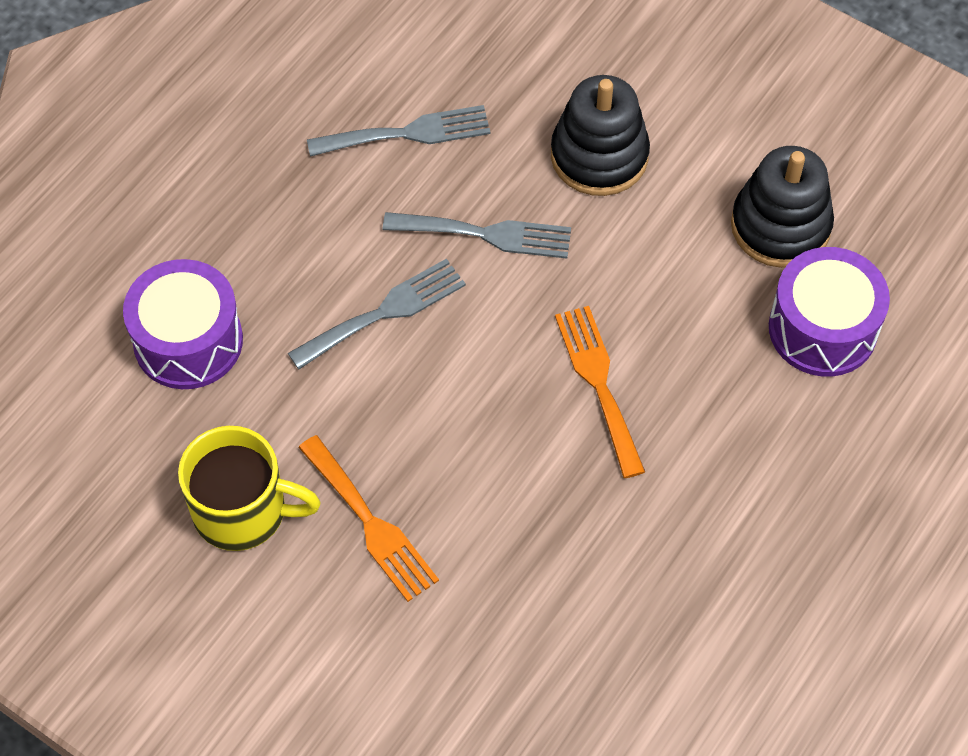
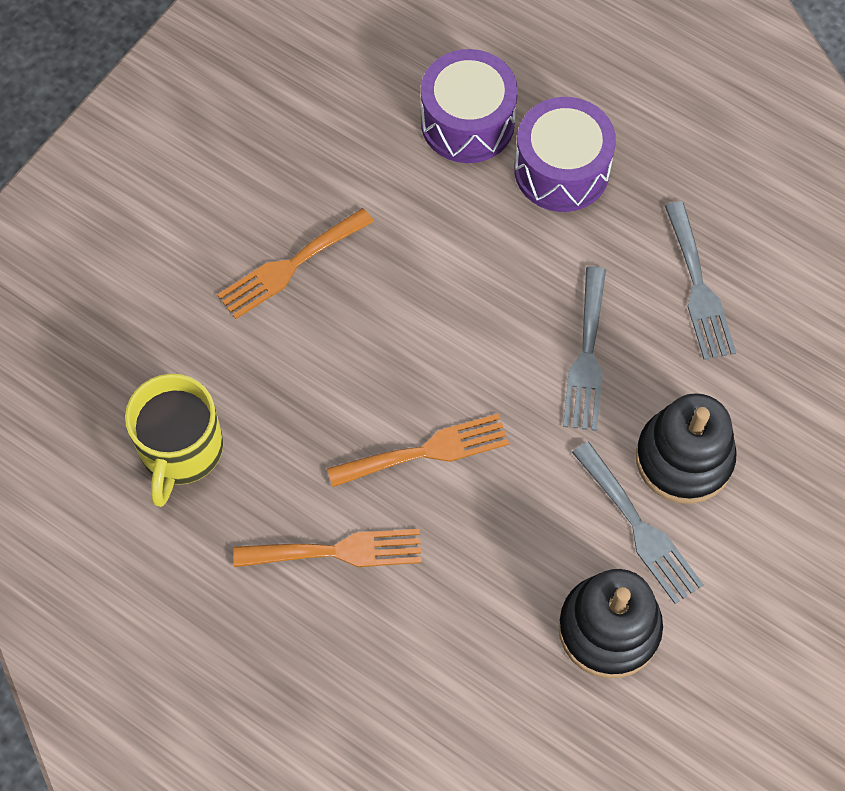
camera: 90 degrees right, 5 degrees up
(243, 511) = (305, 171): yellow mug -> yellow mug (180, 450)
(385, 312) = (500, 272): grey fork -> grey fork (639, 528)
(716, 467) = (338, 551): none -> orange fork
(822, 328) = (489, 661): purple drum -> purple drum (561, 170)

